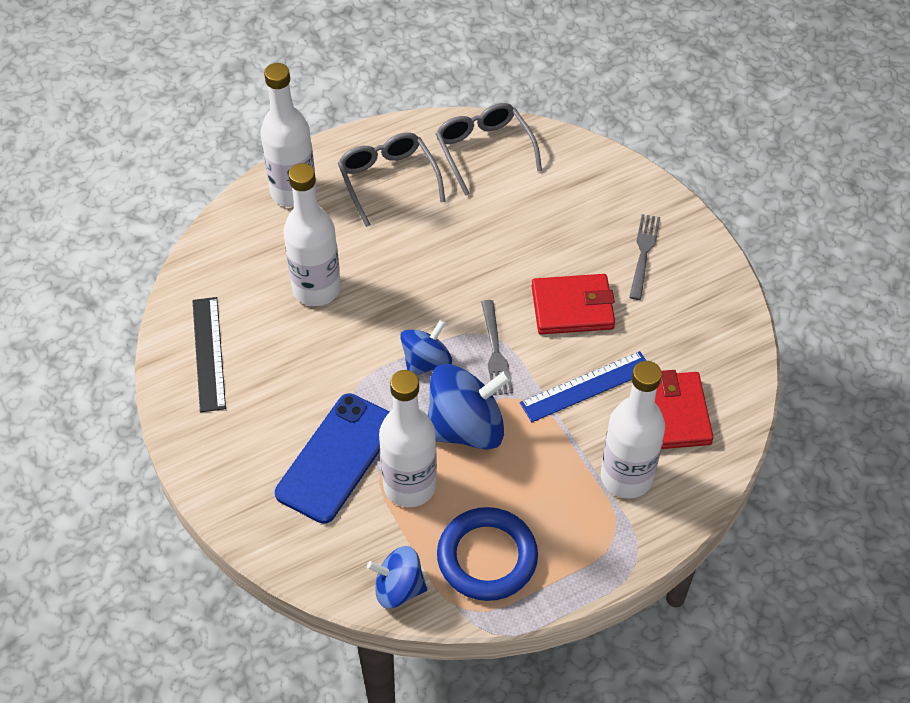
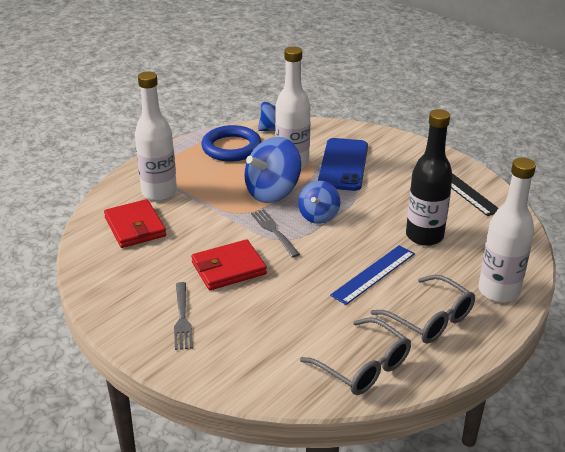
camera: 160 degrees right, 20 degrees down
(316, 289) = (424, 236): white bottle -> black bottle
(586, 386) = (201, 227): blue ruler -> blue ruler (373, 274)

